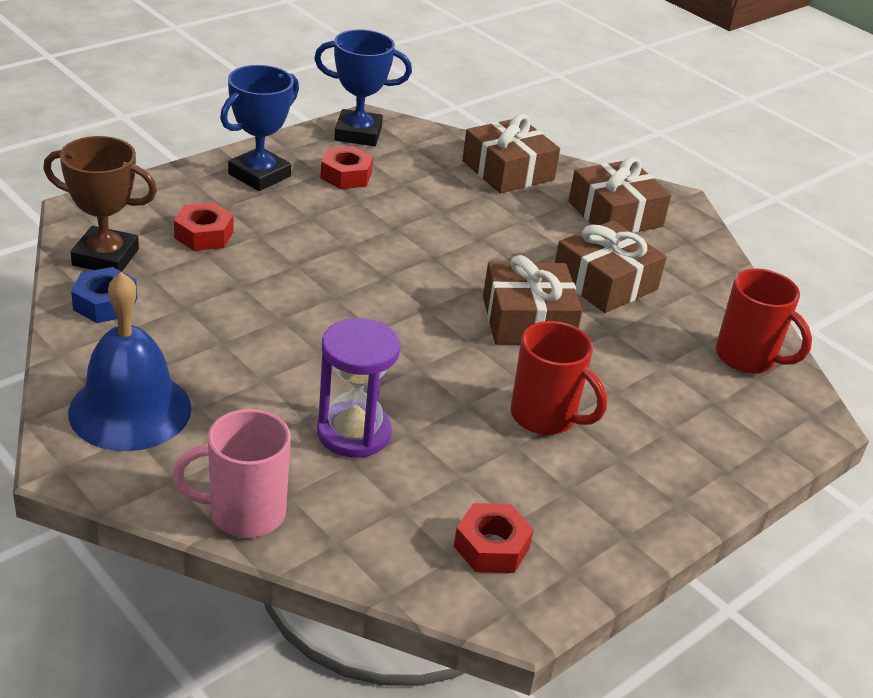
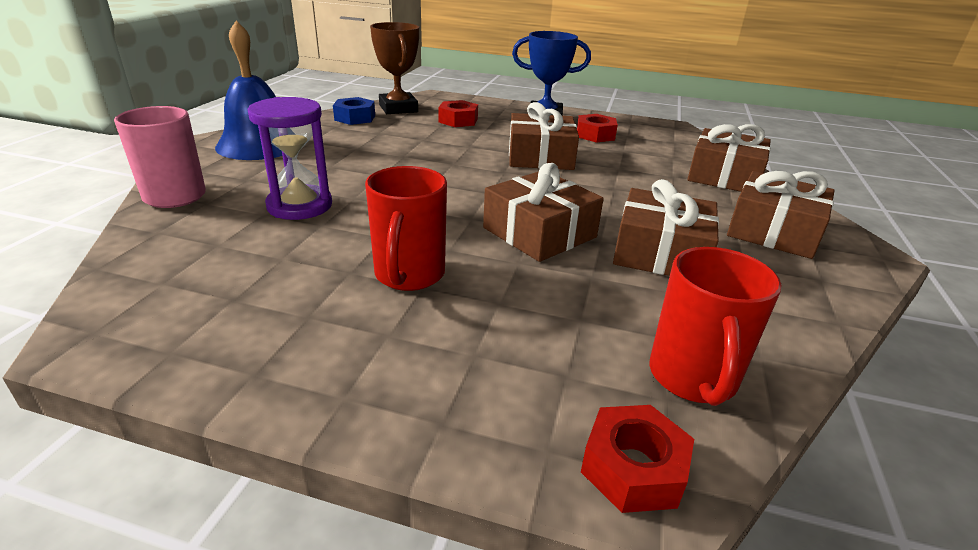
camera: 60 degrees right, 5 degrees down
(358, 134) = (648, 127): blue trophy -> none
(370, 237) = (540, 157): none -> brown gift
(491, 547) = (187, 297): red nut -> red nut (633, 468)

